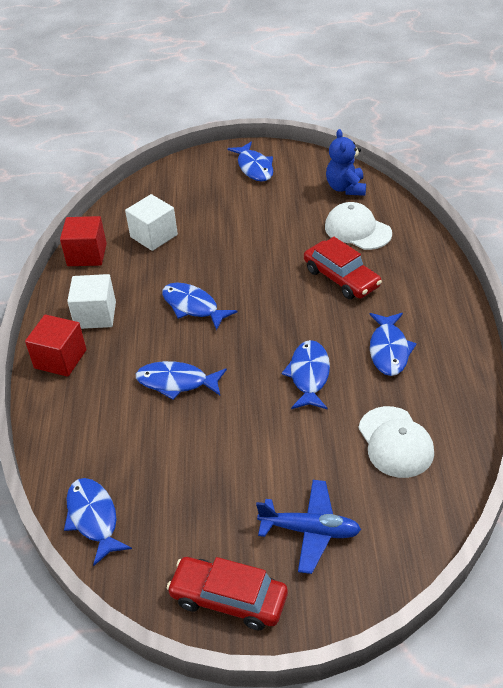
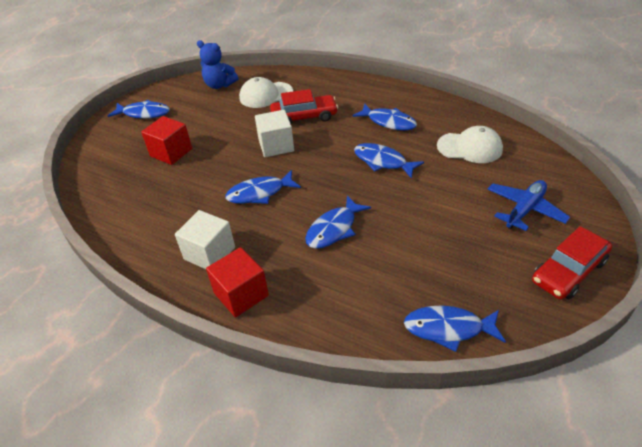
camera: 60 degrees left, 0 degrees up
(87, 255) = (126, 235): red cube -> red cube (171, 152)
(154, 236) = (153, 188): white cube -> white cube (276, 146)

